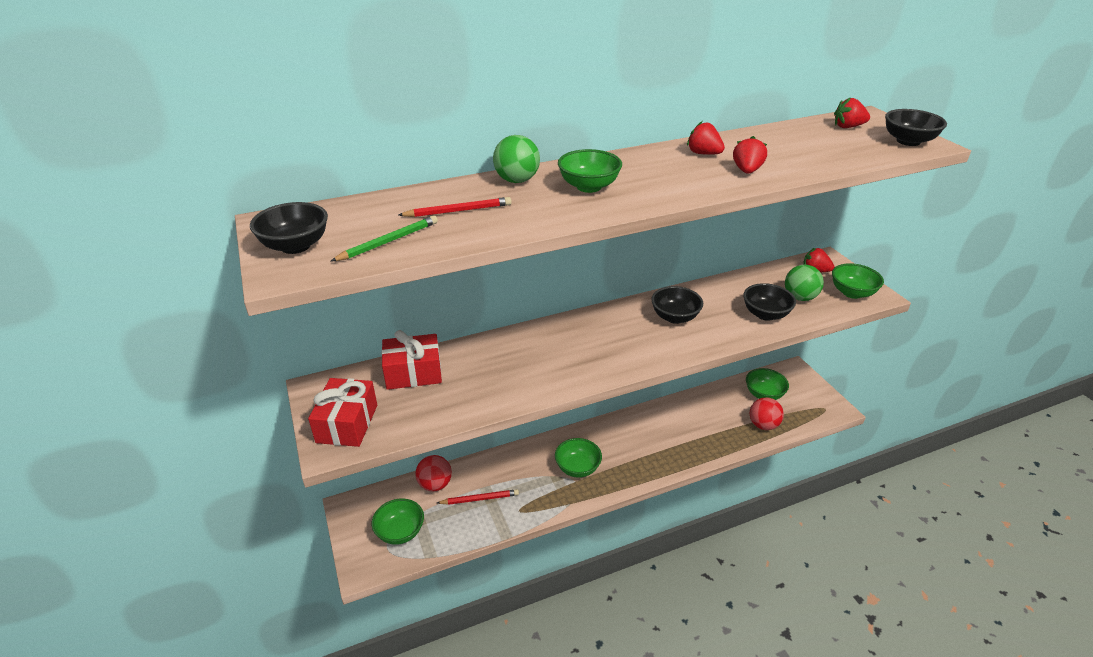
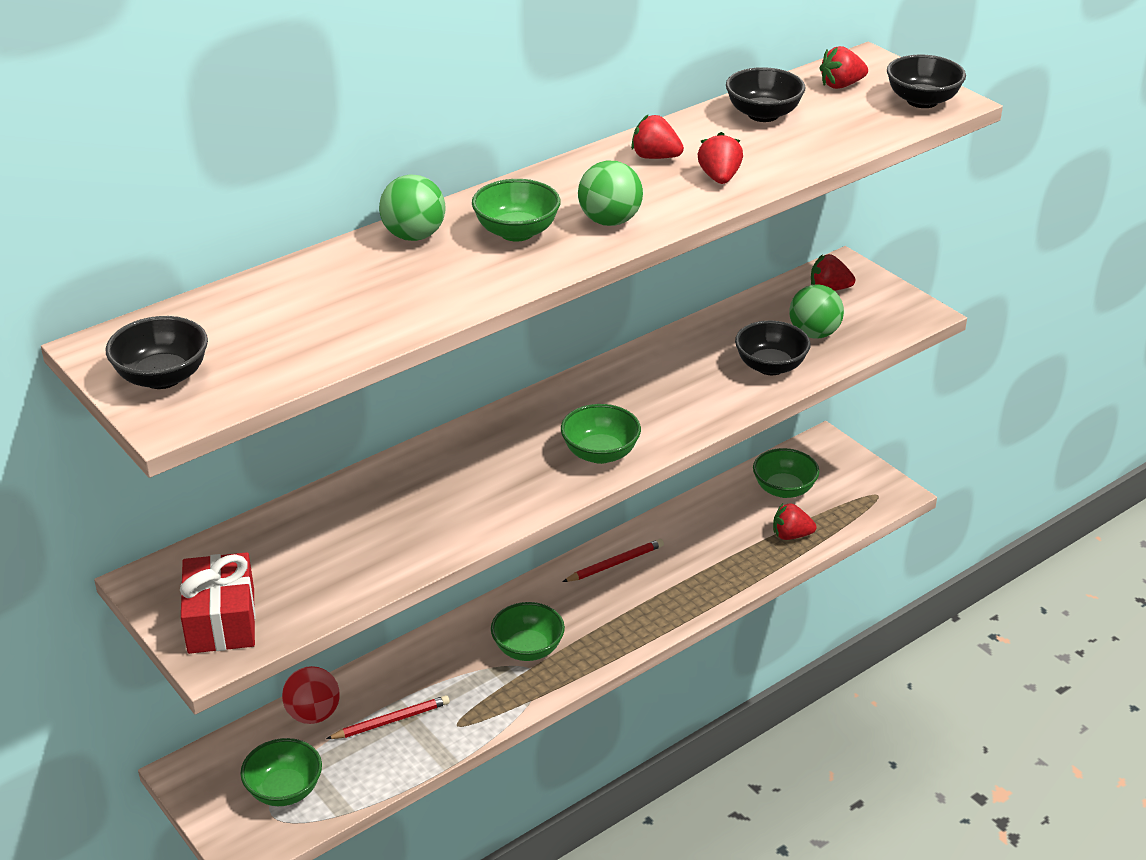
camera: 15 degrees left, 0 degrees up
(388, 241) = (285, 352): green pencil -> none
(413, 373) = (287, 535): red gift -> none
(458, 211) = (355, 294): red pencil -> red pencil (615, 563)
(658, 188) = (609, 221): none -> green ball
(674, 317) = (643, 391): black bowl -> black bowl (763, 114)
(763, 425) = (791, 535): red ball -> red strawberry
(852, 293) = (885, 315): green bowl -> green bowl (600, 453)

